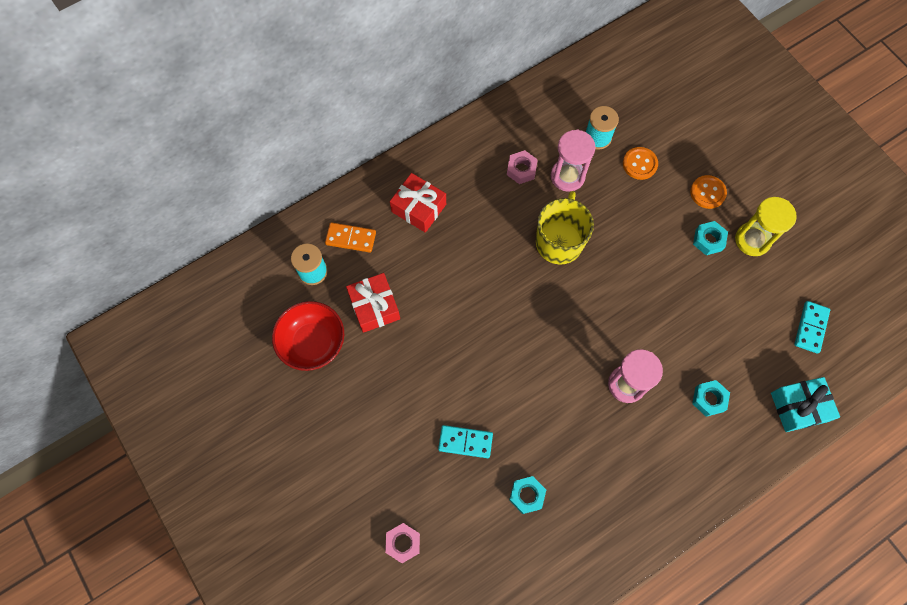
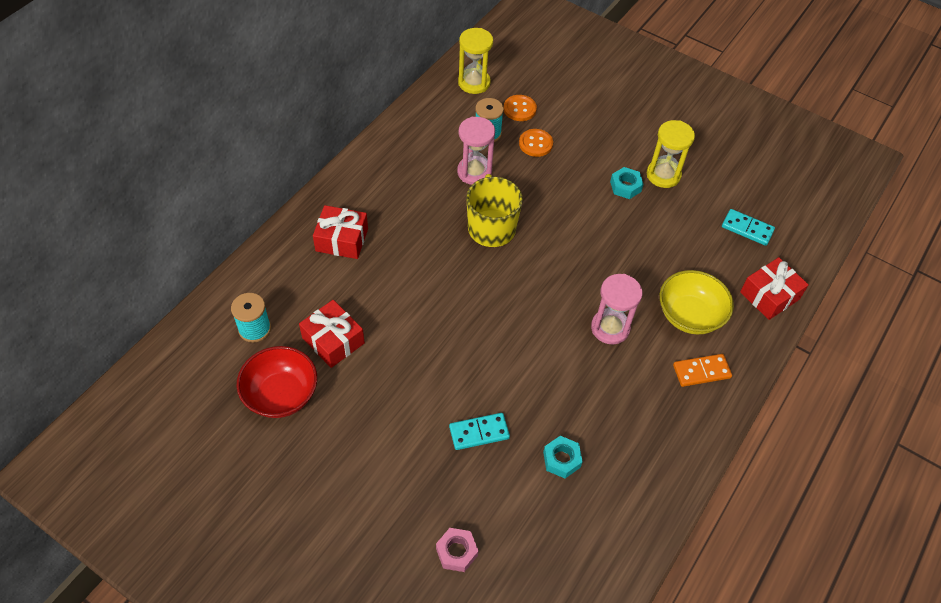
camera: 25 degrees left, 15 degrees down
(351, 238) = (283, 287): orange domino -> orange domino (701, 371)
(521, 170) = (428, 179): pink nut -> none
(607, 76) = (474, 83): none -> yellow hourglass
(707, 192) = (606, 149): orange button -> orange button (519, 109)
(709, 399) = (689, 315): turquoise nut -> yellow bowl
(798, 407) = (769, 295): turquoise gift -> red gift
(811, 328) = (747, 229): turquoise domino -> turquoise domino turned 60 degrees counterclockwise

